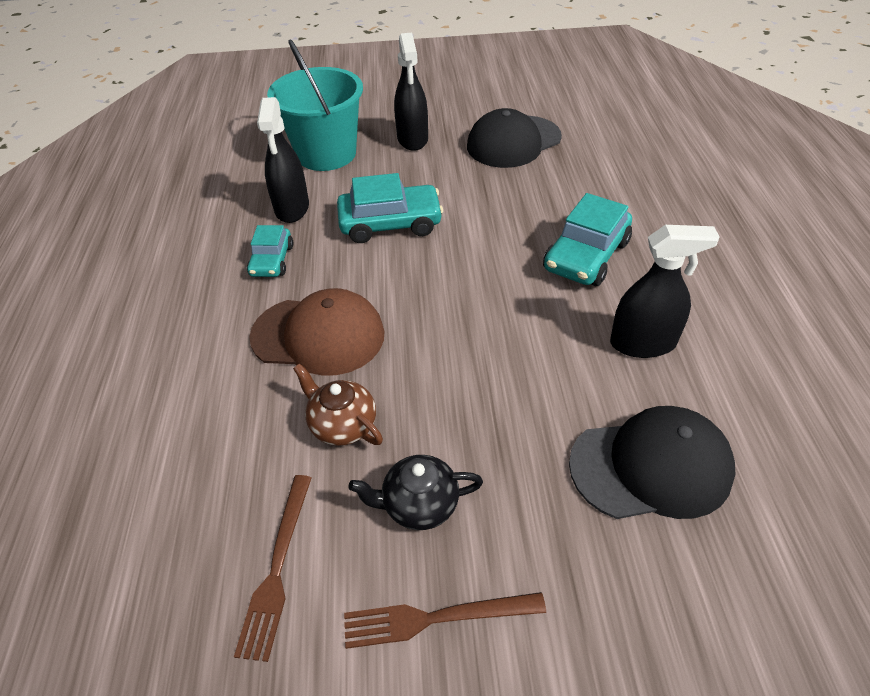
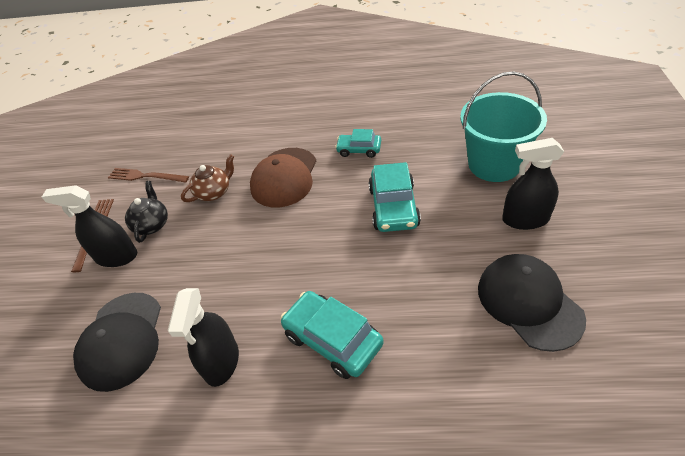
camera: 100 degrees right, 0 degrees up
(292, 208) = (417, 153): black spray bottle -> black spray bottle (116, 257)

